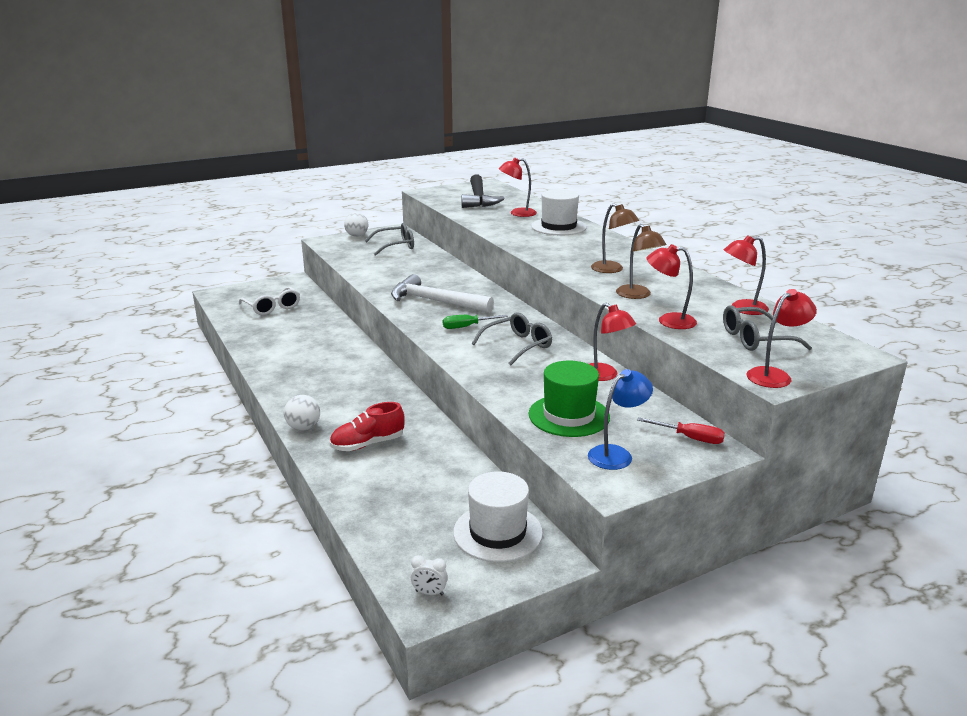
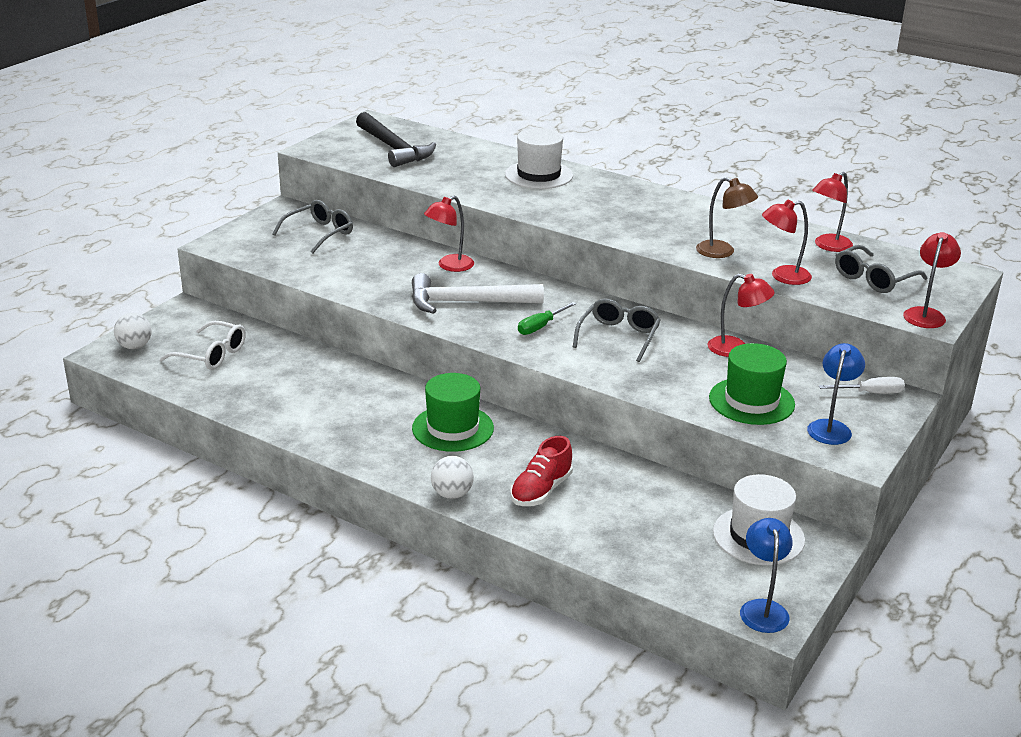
camera: 30 degrees left, 5 degrees up
(357, 236) = (248, 228): white ball -> white ball (135, 346)
(361, 386) = (453, 428): none -> green hat
(429, 593) = (762, 608): white clock -> blue lamp
(517, 213) = (468, 163): red lamp -> red lamp (449, 266)
(612, 270) = (662, 224): brown lamp -> none
(690, 438) = (870, 393): red screwdriver -> white screwdriver

